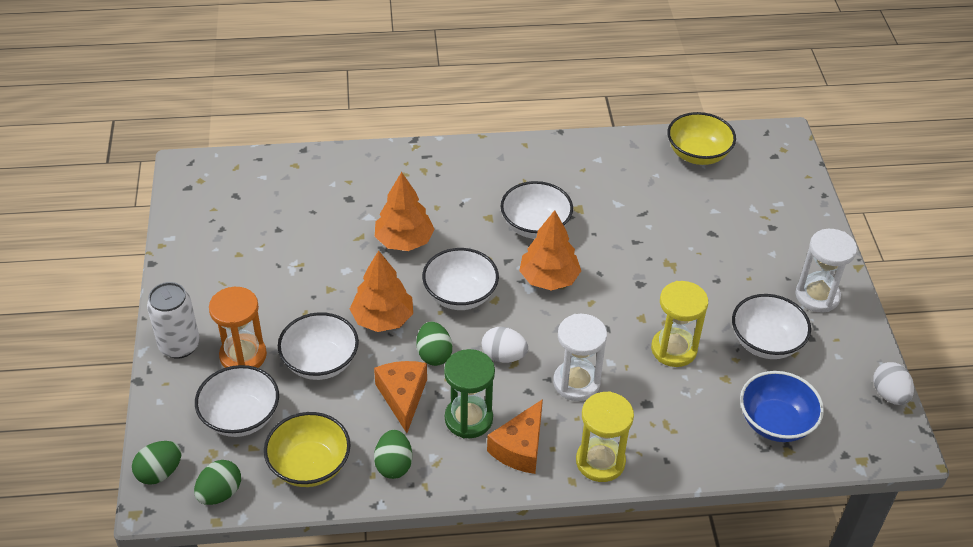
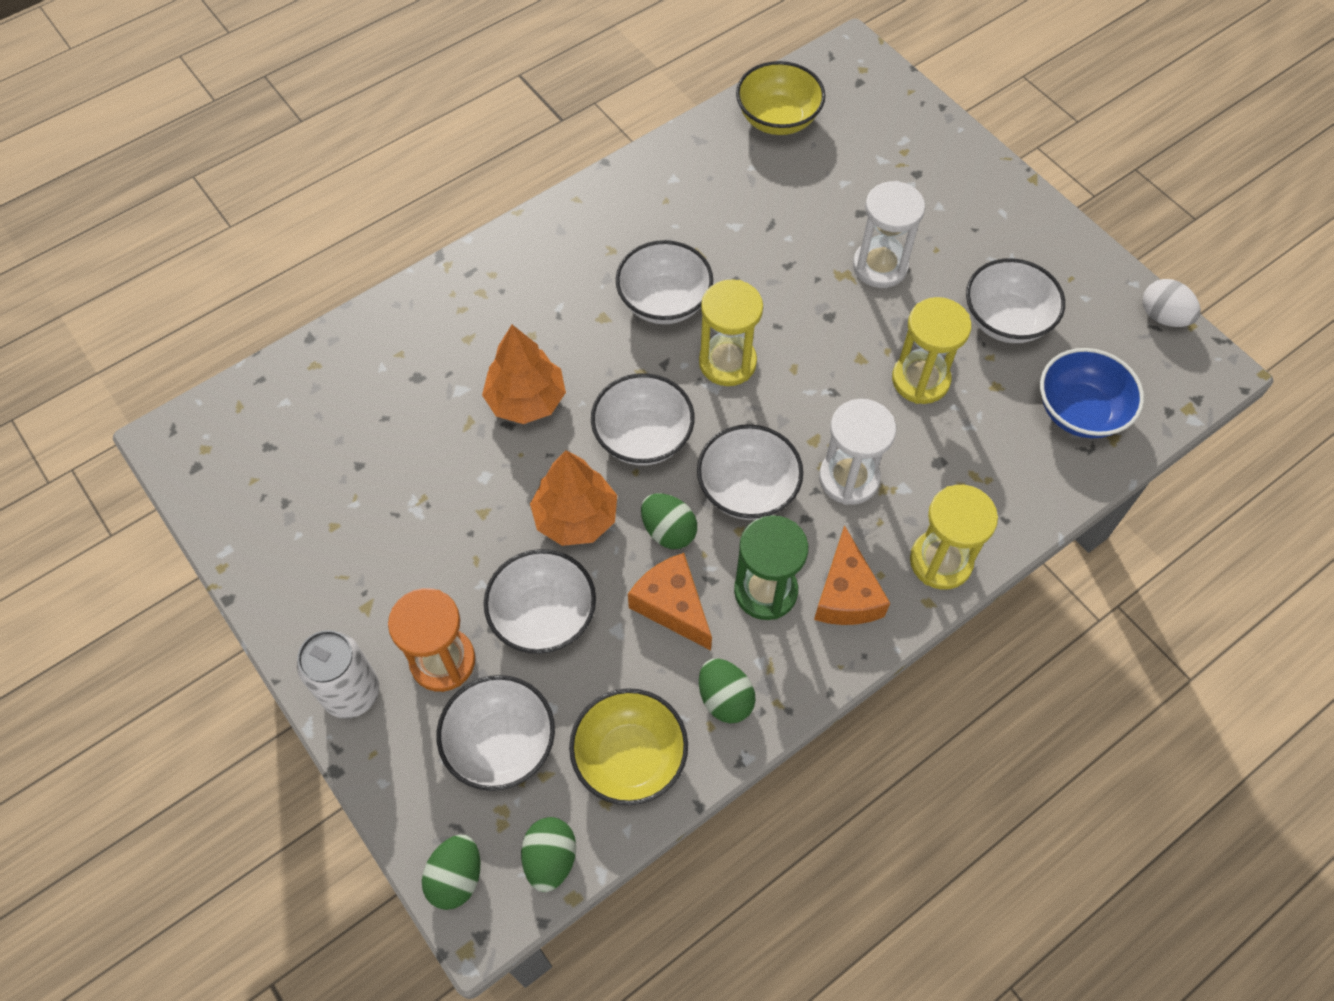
camera: 30 degrees left, 15 degrees up
(503, 356) = (747, 489): white egg -> white bowl
(549, 279) = (727, 362): orange tree -> yellow hourglass
(817, 296) = (1018, 236): white hourglass -> white hourglass (880, 266)

